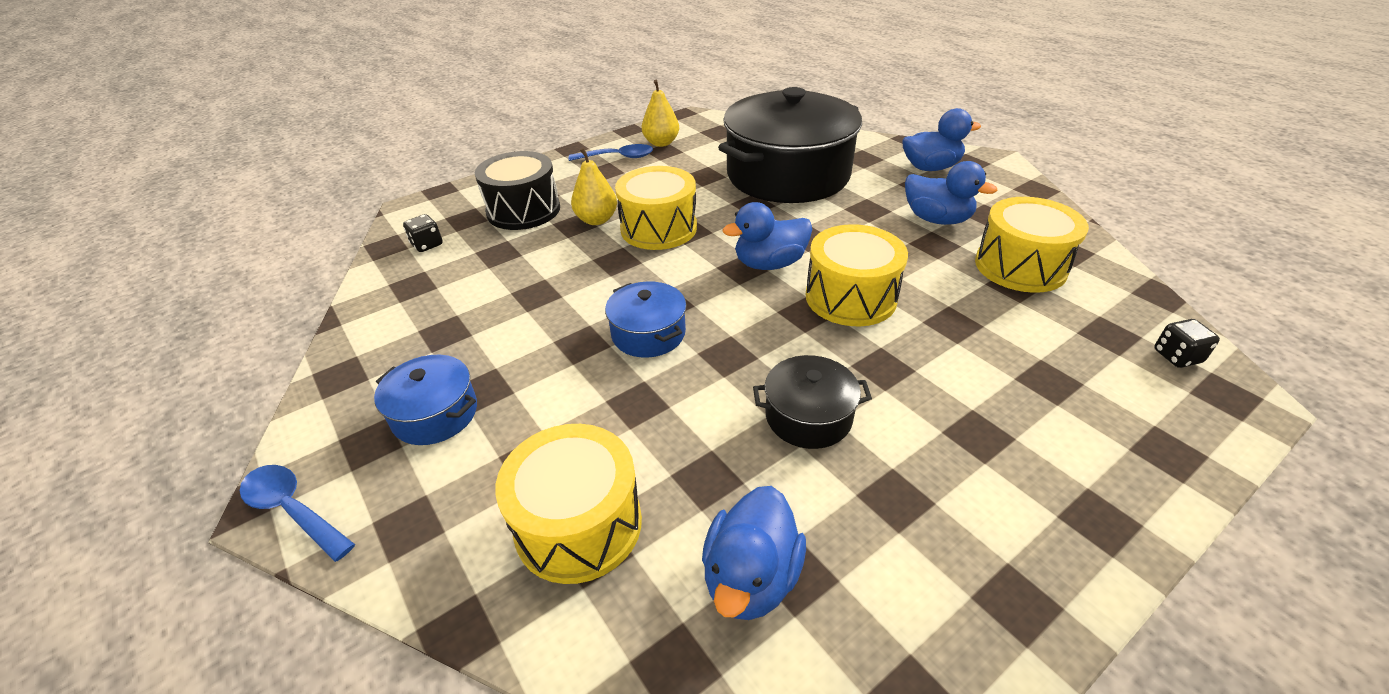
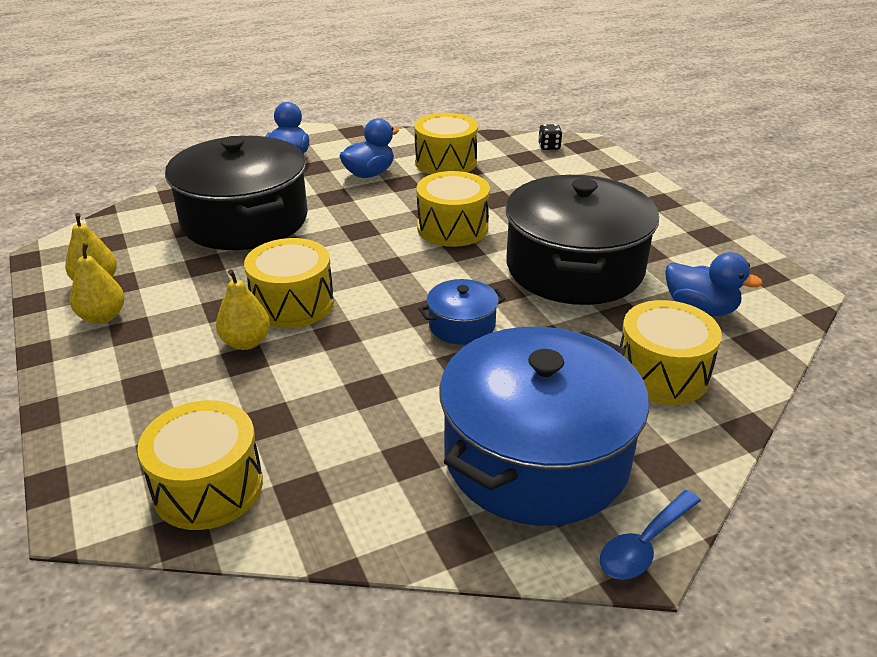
camera: 80 degrees left, 5 degrees down
(427, 245) = (208, 487): black dice -> yellow drum
(435, 414) = (536, 456): blue pot -> blue pot, size x2.27
(523, 210) = (180, 398): black drum -> none
(618, 157) = (103, 317): blue spoon -> yellow pear
(769, 264) = (390, 253): blue duck -> none
(808, 416) = (574, 268): black pot -> black pot, size x2.27

